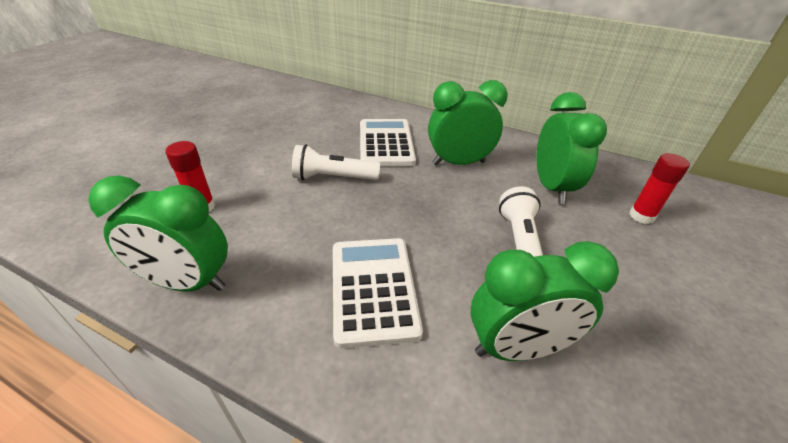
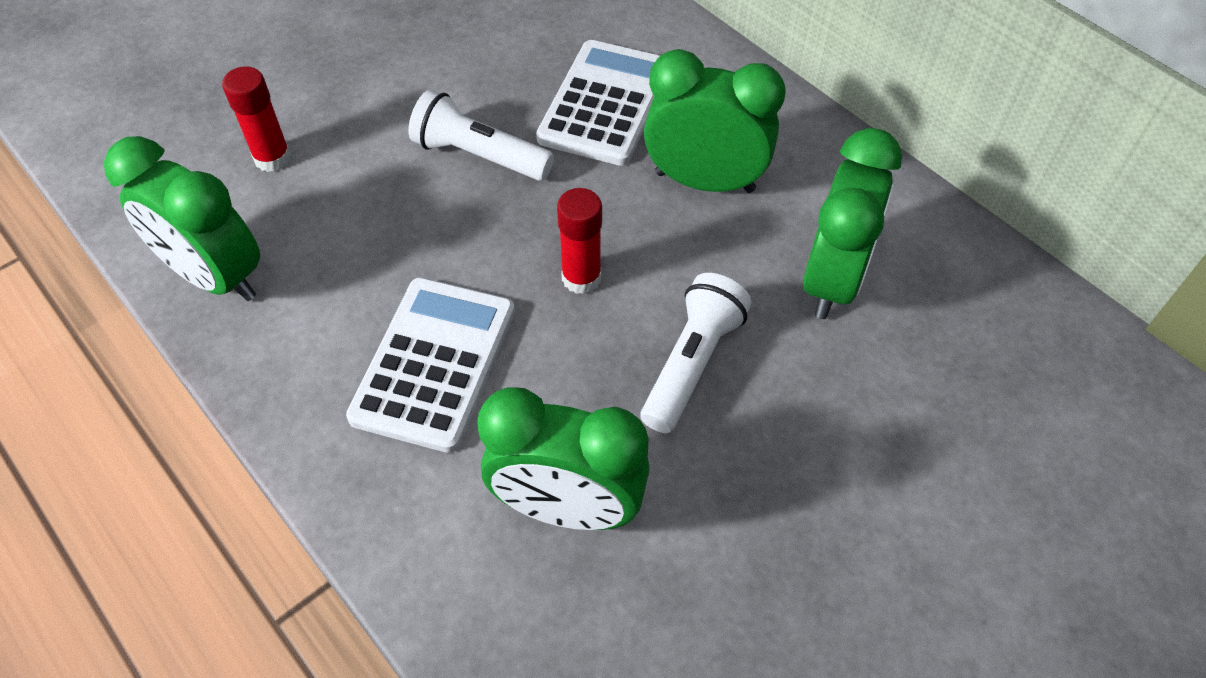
camera: 25 degrees right, 15 degrees up
(641, 216) = (946, 384): red glue stick -> red glue stick (581, 278)

